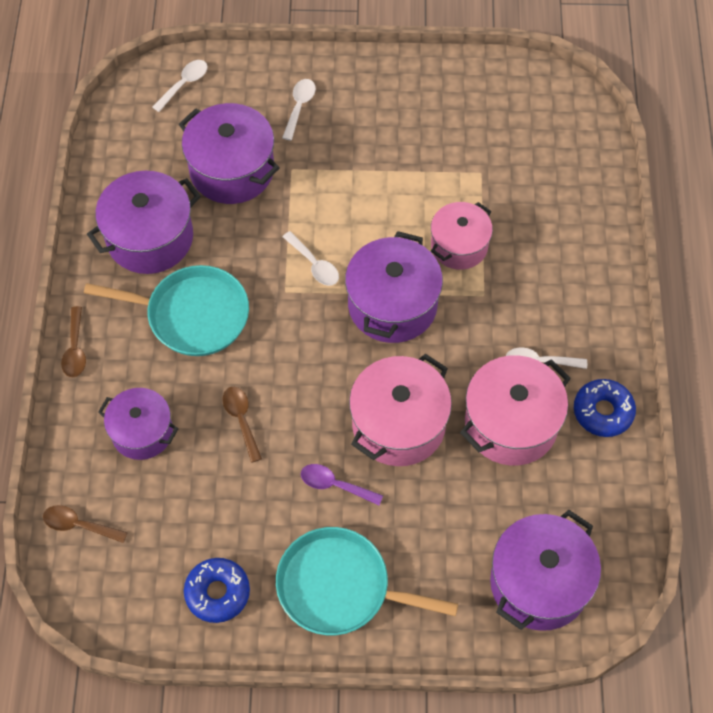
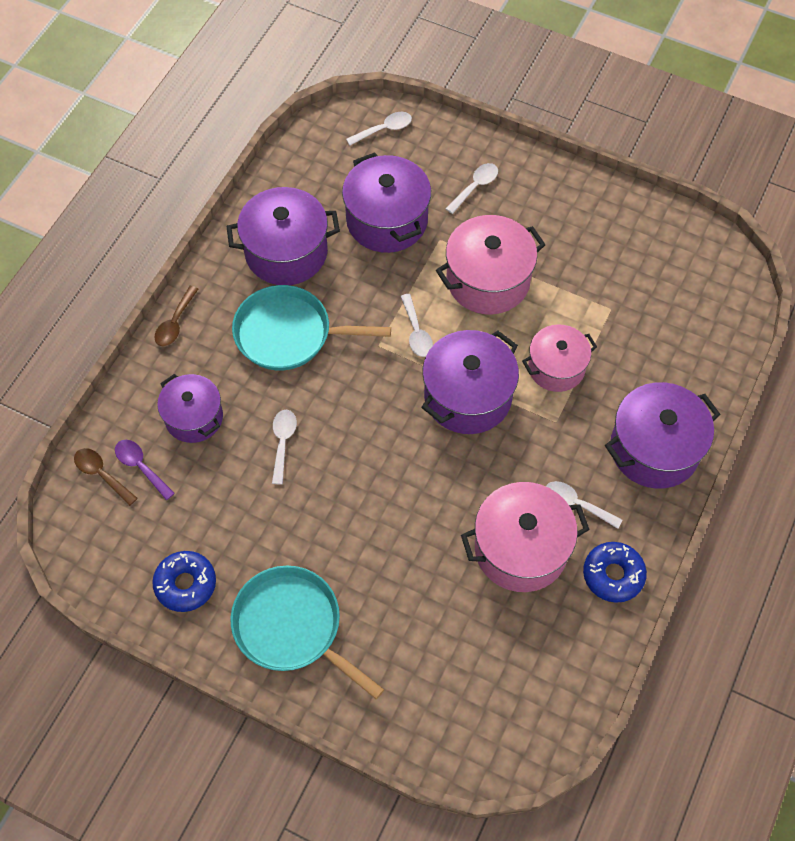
camera: 25 degrees right, 0 degrees up
(193, 315) = (288, 334): turquoise pan -> turquoise pan turned 150 degrees clockwise
(241, 420) = (283, 442): brown spoon -> white spoon
(335, 485) = (334, 535): purple spoon -> purple spoon (141, 467)
(398, 424) = (418, 506): pink pot -> pink pot (488, 280)
(539, 583) = (472, 705): purple pot -> purple pot (654, 449)

